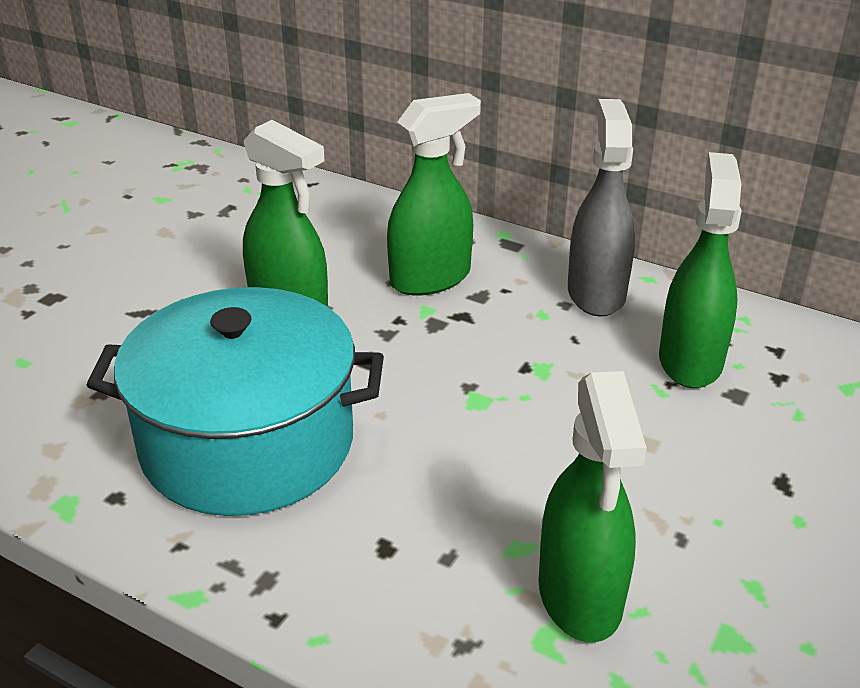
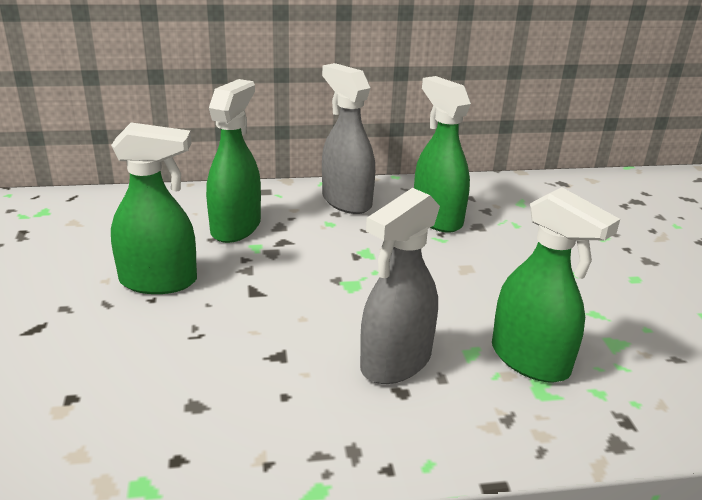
camera: 40 degrees left, 5 degrees down
(247, 443) = (235, 376): turquoise pot -> none
(418, 512) = (395, 362): none -> grey spray bottle

